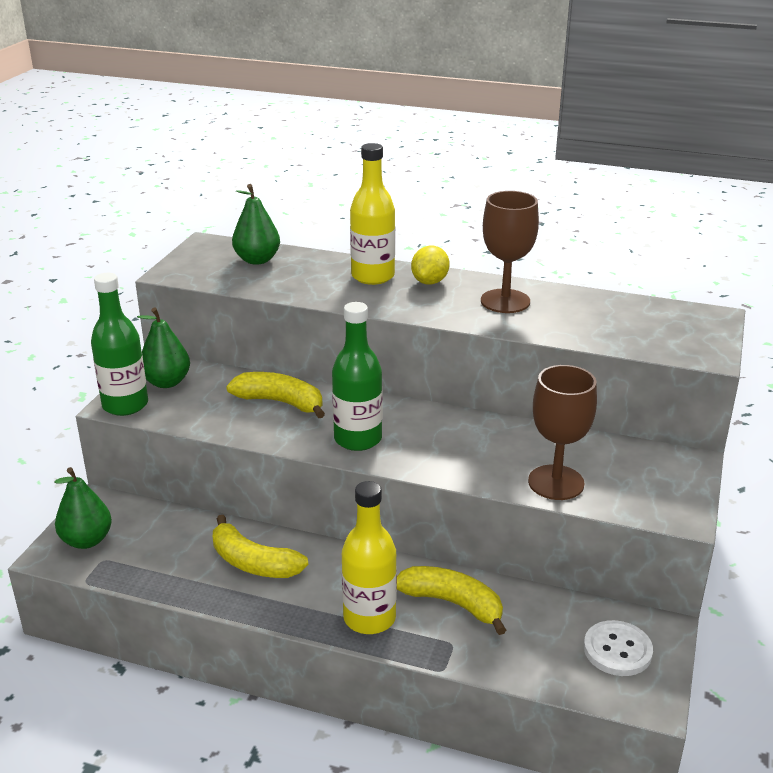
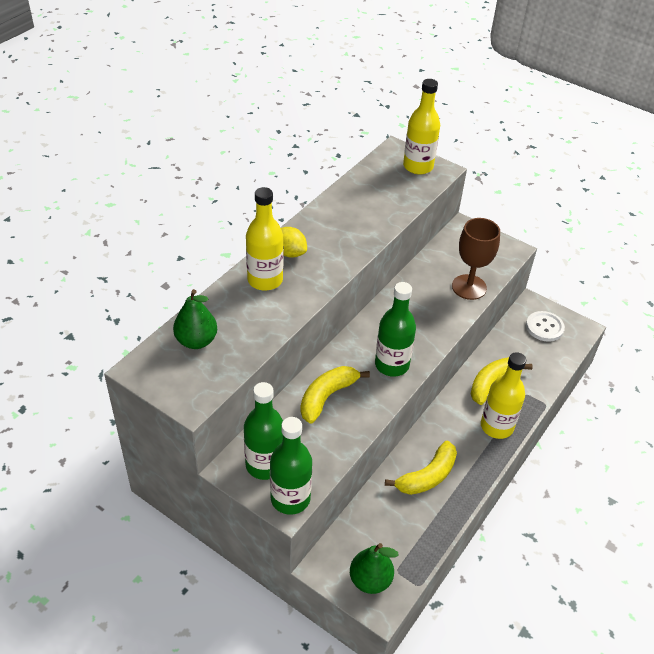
camera: 75 degrees left, 15 degrees up
(166, 382) = (265, 465): green pear -> green bottle
(505, 301) = (338, 226): brown goblet -> none
(693, 336) = (418, 166): none -> yellow bottle

